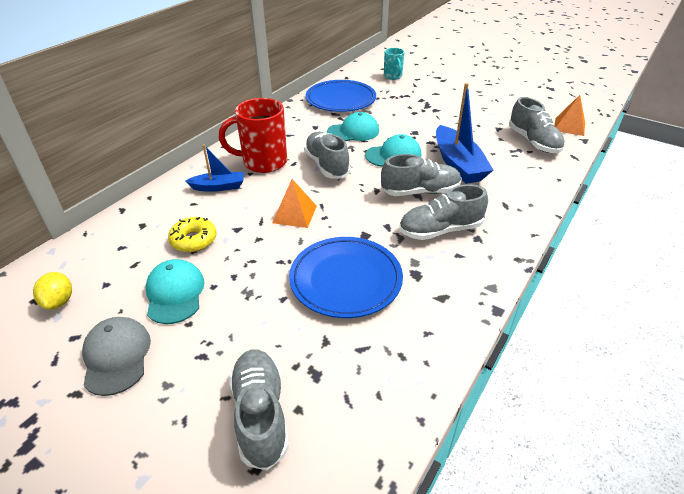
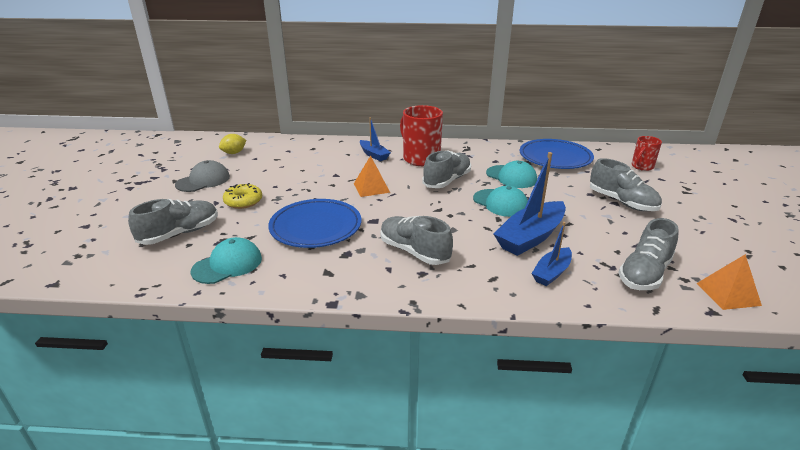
camera: 60 degrees right, 10 degrees down
(175, 293) = (260, 178): turquoise cap -> turquoise cap (227, 265)
(194, 240) = (312, 166): yellow donut -> yellow donut (243, 201)
(393, 76) = (642, 167): turquoise mug -> red mug
(420, 191) = (460, 229): grey shoe -> grey shoe (622, 202)
(512, 176) = (551, 272): none -> blue boat

